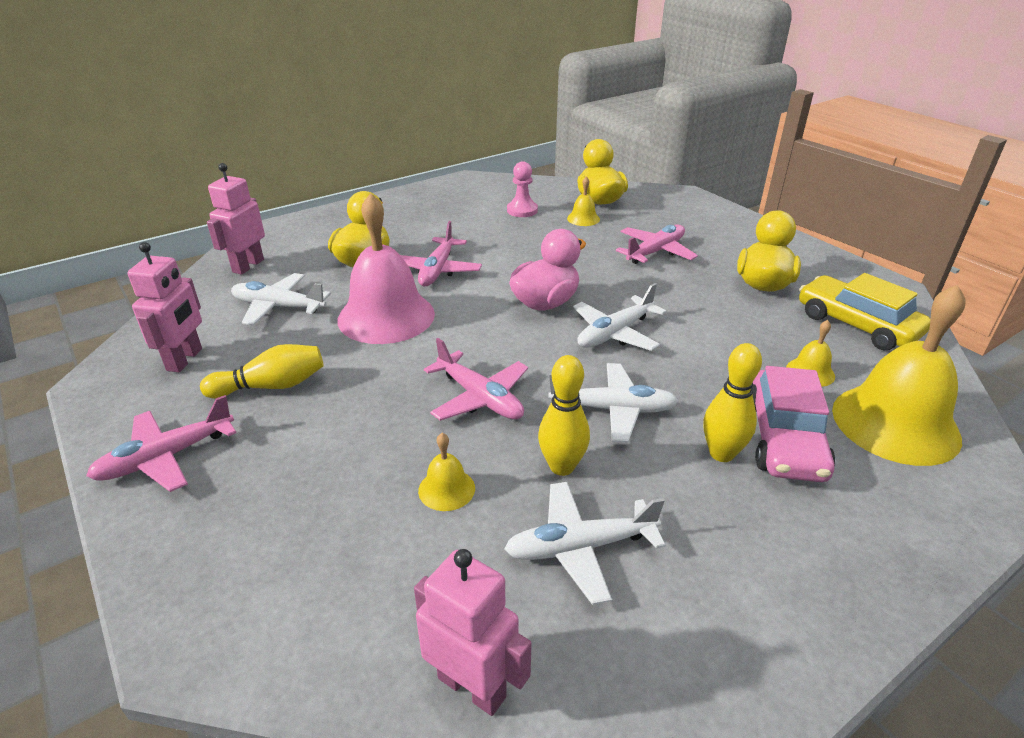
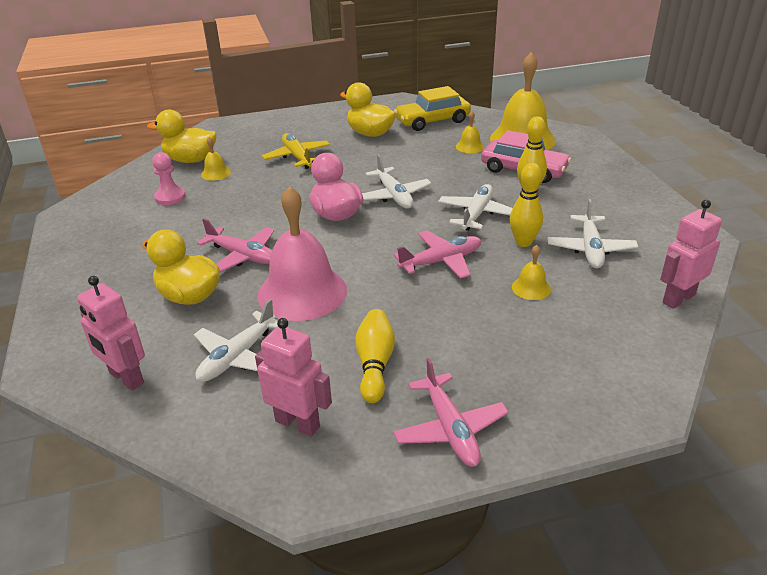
camera: 70 degrees left, 0 degrees up
(655, 252) = (297, 157): pink plane -> yellow plane

